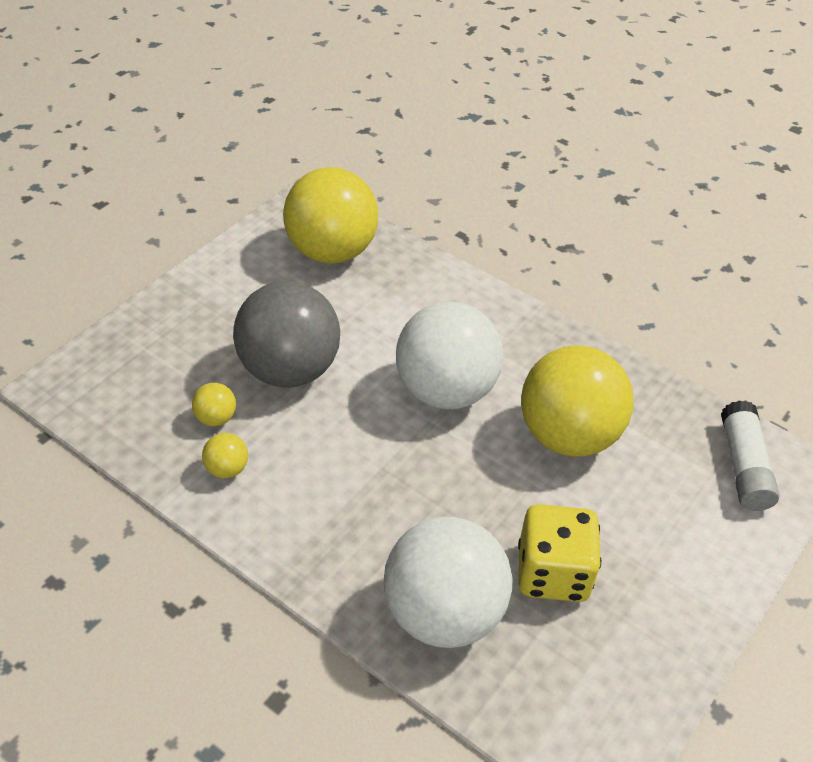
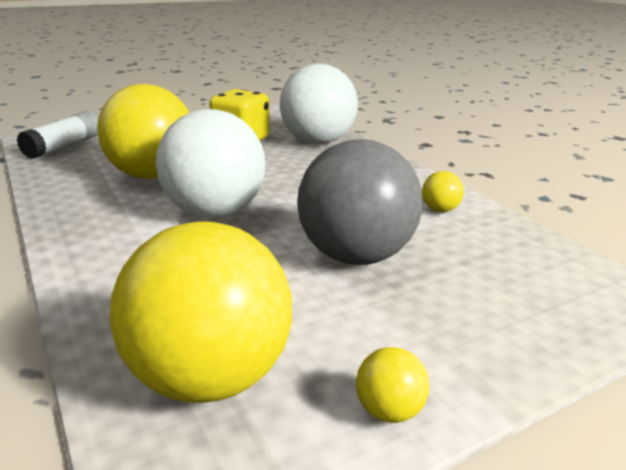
camera: 155 degrees left, 20 degrees down
(216, 418) = (445, 238): yellow ball -> yellow ball (389, 410)

